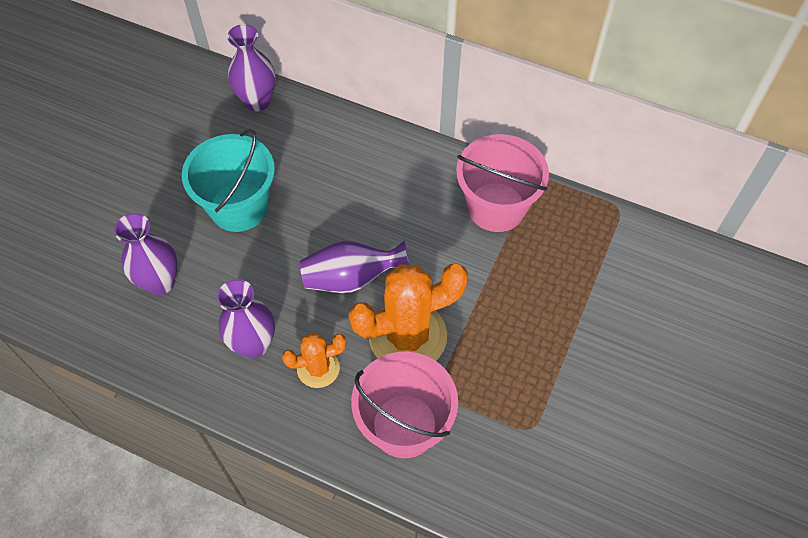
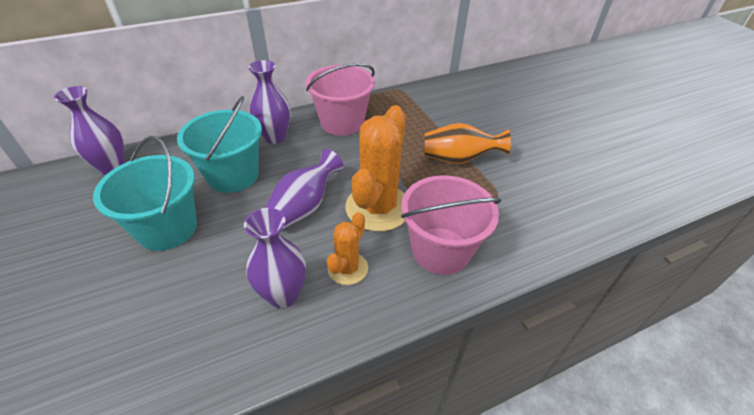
camera: 50 degrees left, 15 degrees down
(160, 282) = (148, 322): purple vase -> purple vase (275, 137)
(333, 191) = (233, 175): none -> turquoise bucket
(551, 355) = (459, 159): none -> orange vase

